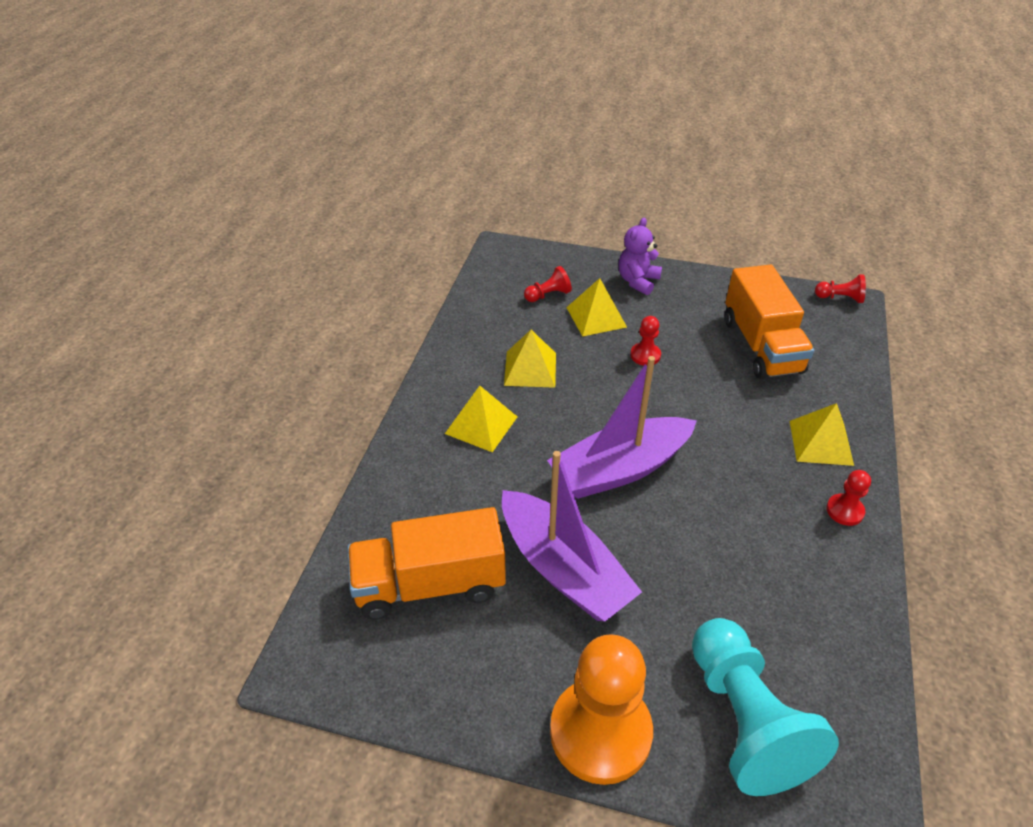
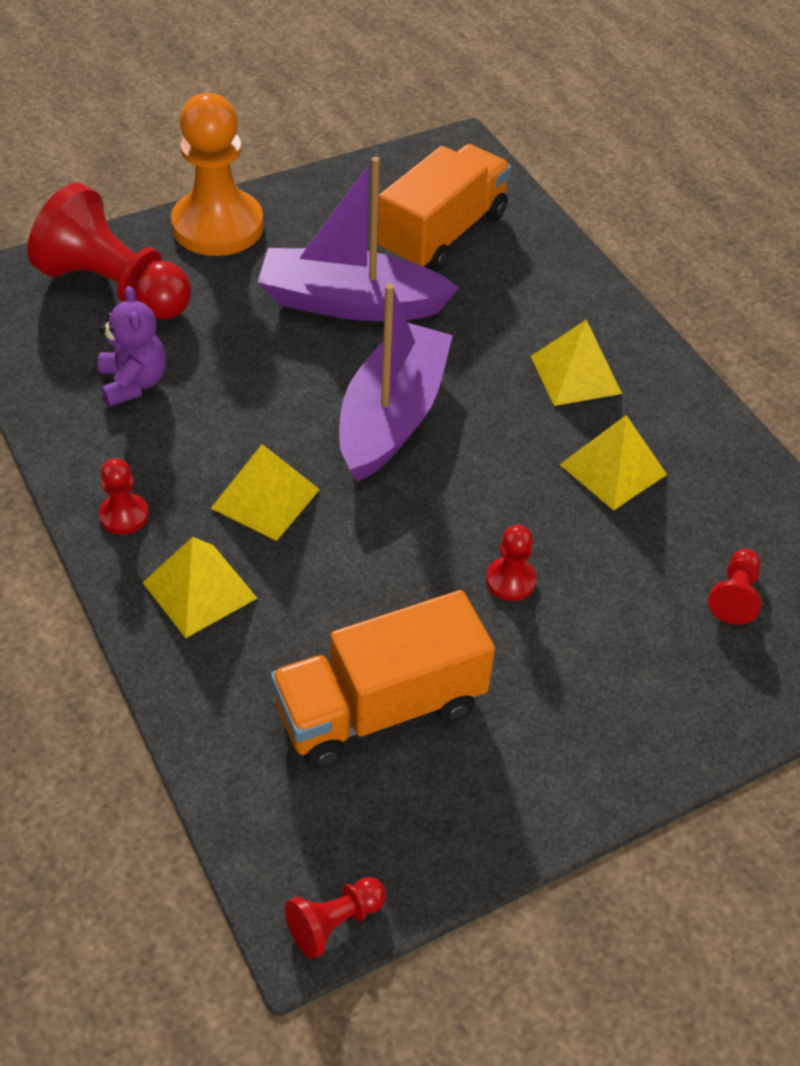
camera: 135 degrees right, 5 degrees up
(596, 317) = (634, 602): yellow pyramid -> yellow pyramid (265, 498)
(637, 281) = (659, 716): purple teddy bear -> purple teddy bear (134, 383)
(744, 720) = (115, 288): turquoise pawn -> red pawn
(761, 346) = (380, 708): orange truck -> orange truck turned 60 degrees counterclockwise

